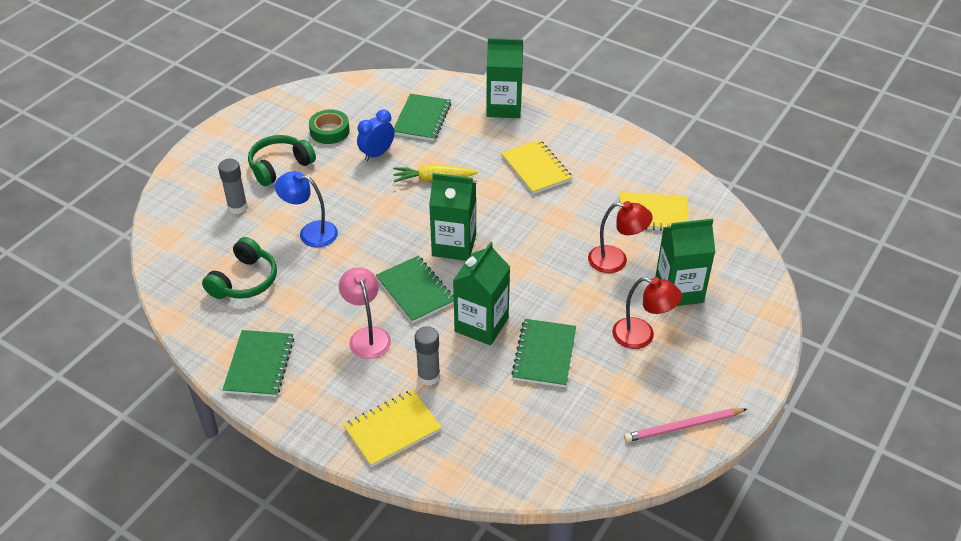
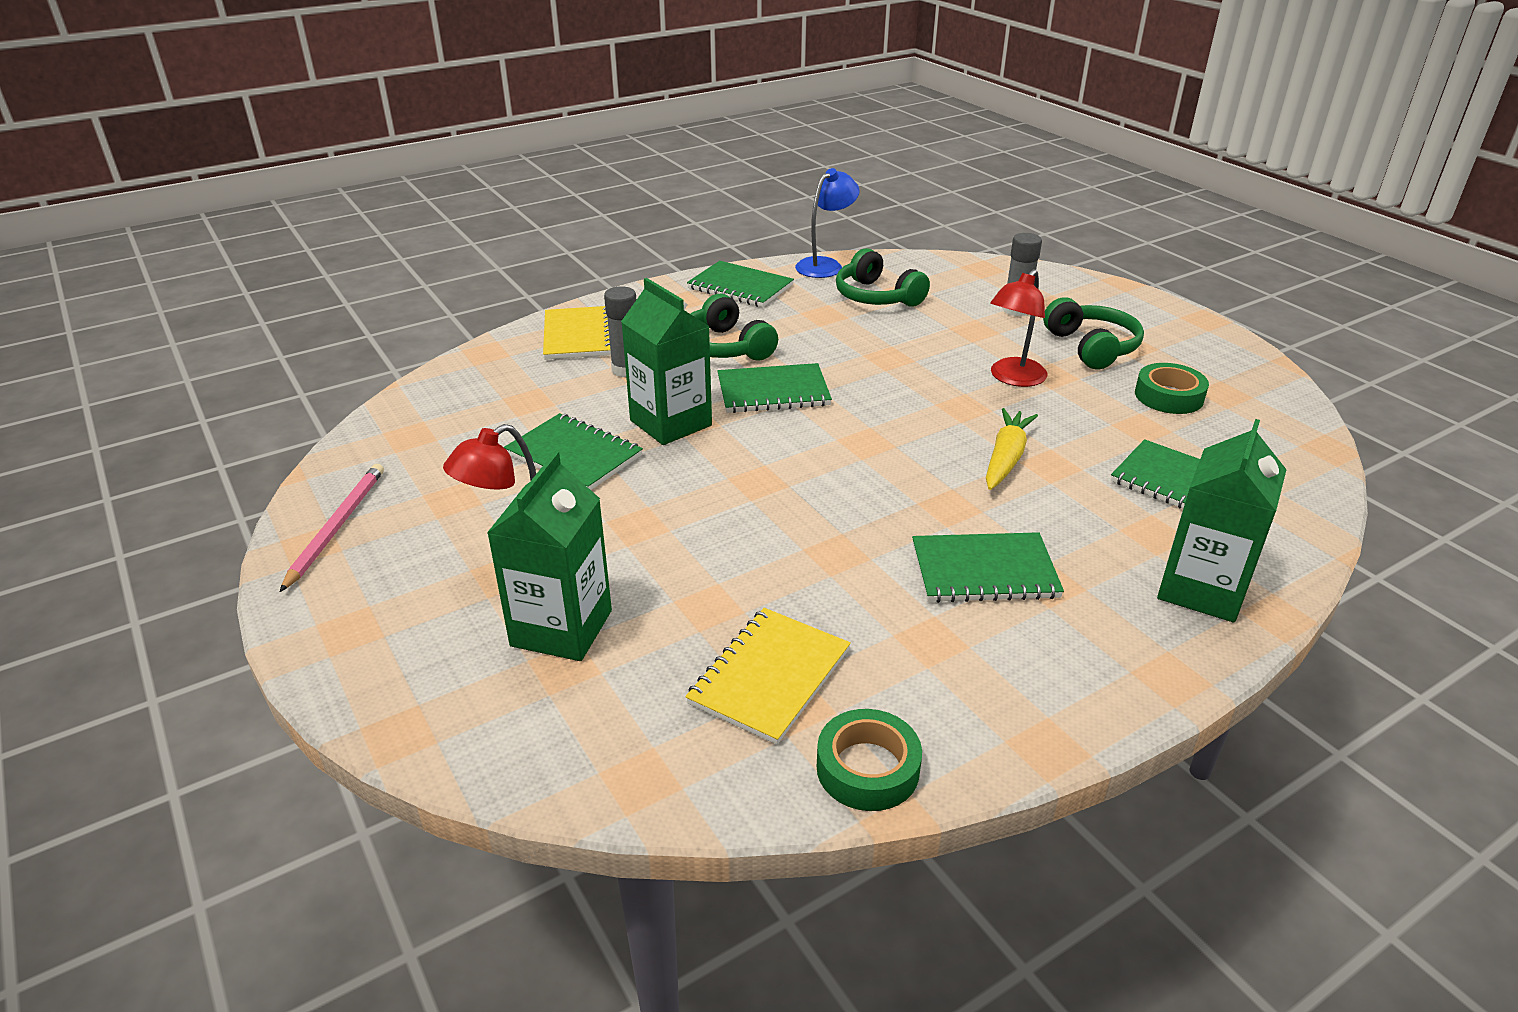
camera: 115 degrees right, 10 degrees down
(310, 232) = (937, 345): blue lamp -> blue lamp (825, 265)
(367, 336) = (725, 347): pink lamp -> green headphones
(377, 154) = (1093, 423): blue clock -> none
(454, 245) = (839, 439): green carton -> none
(536, 168) = (984, 571): yellow notebook -> green notebook
(616, 260) = (687, 582): red lamp -> red lamp (1013, 378)
(676, 175) = (867, 768): none -> green tape

